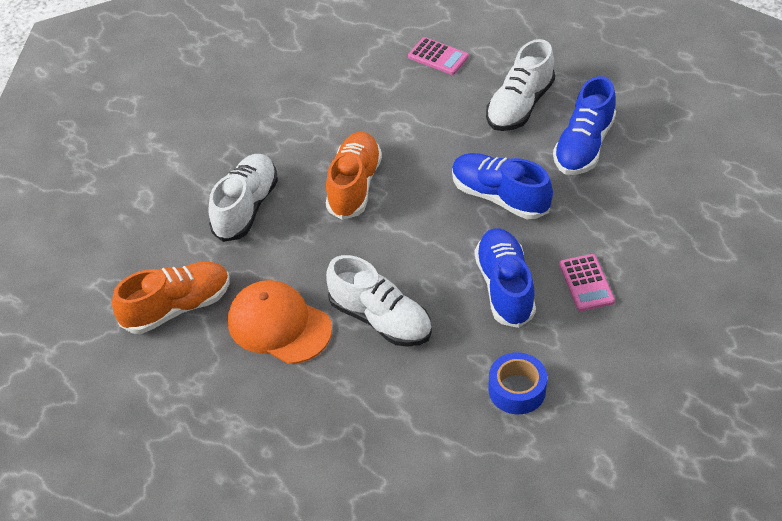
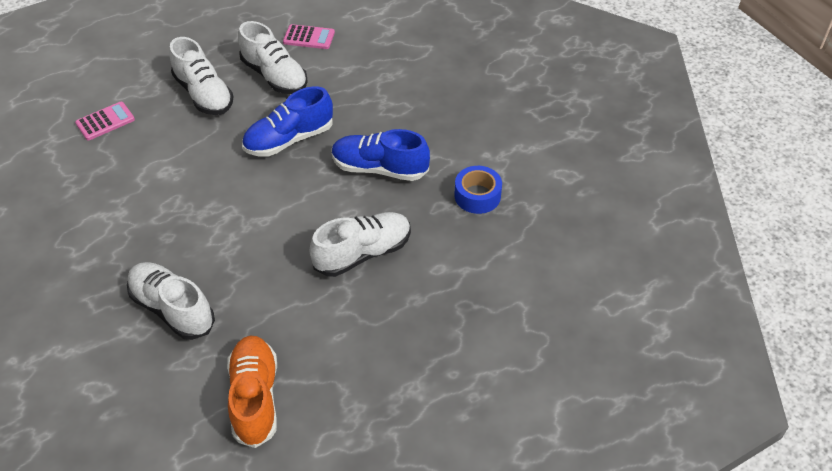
camera: 70 degrees left, 0 degrees up
(279, 325) = (325, 324): orange cap -> none
(354, 185) = (207, 224): orange shoe -> none
(583, 146) = (275, 76): blue shoe -> white shoe
(586, 283) = (405, 124): pink calculator -> pink calculator (309, 37)

